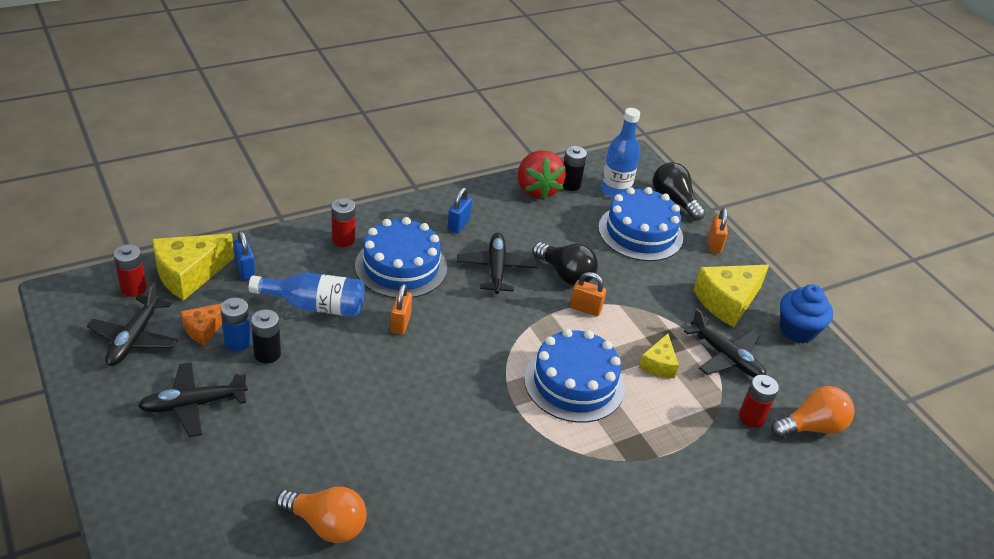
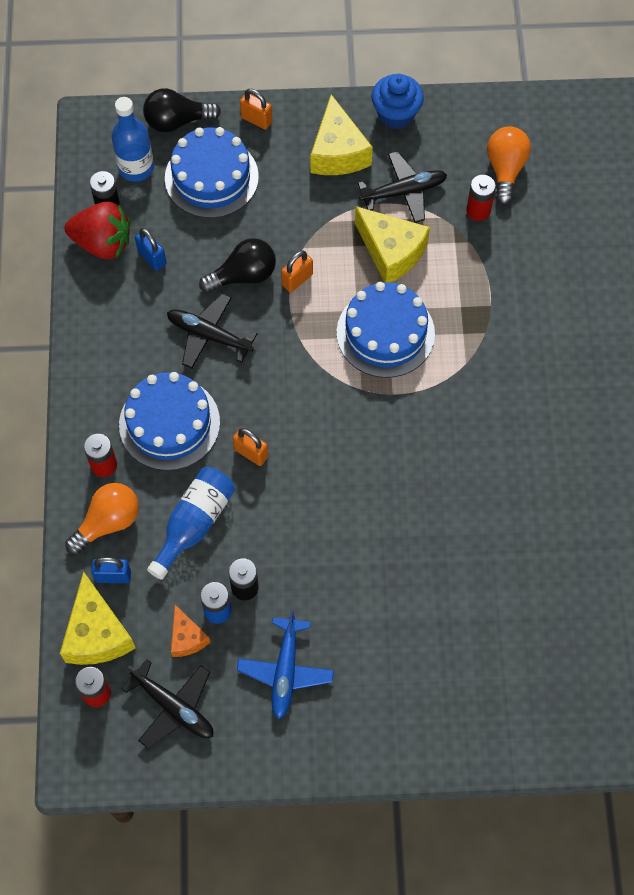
camera: 60 degrees left, 25 degrees up
(193, 404) = (285, 671): black plane -> blue plane
(326, 525) = (464, 595): orange light bulb -> orange light bulb (108, 522)
(458, 224) = (127, 344): blue padlock -> blue padlock (152, 258)
(659, 364) = (391, 252): yellow cheese -> yellow cheese, size x1.76

